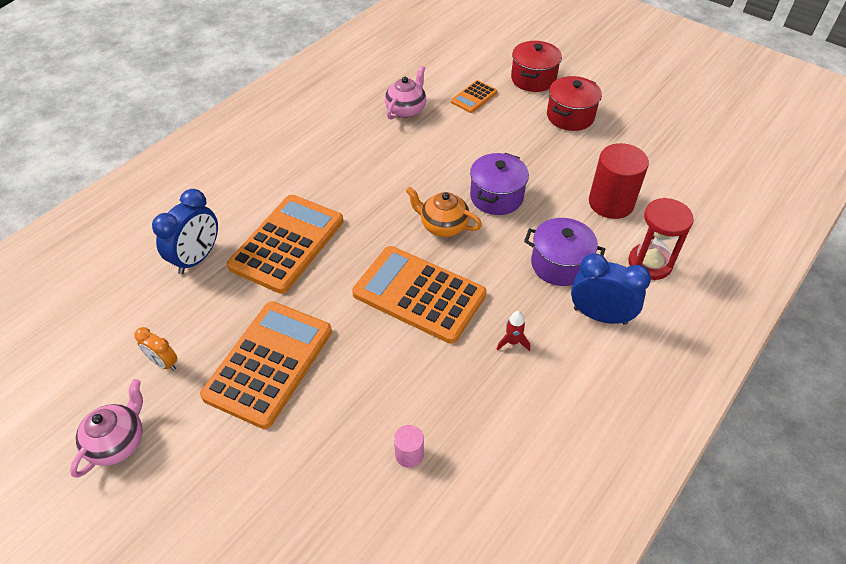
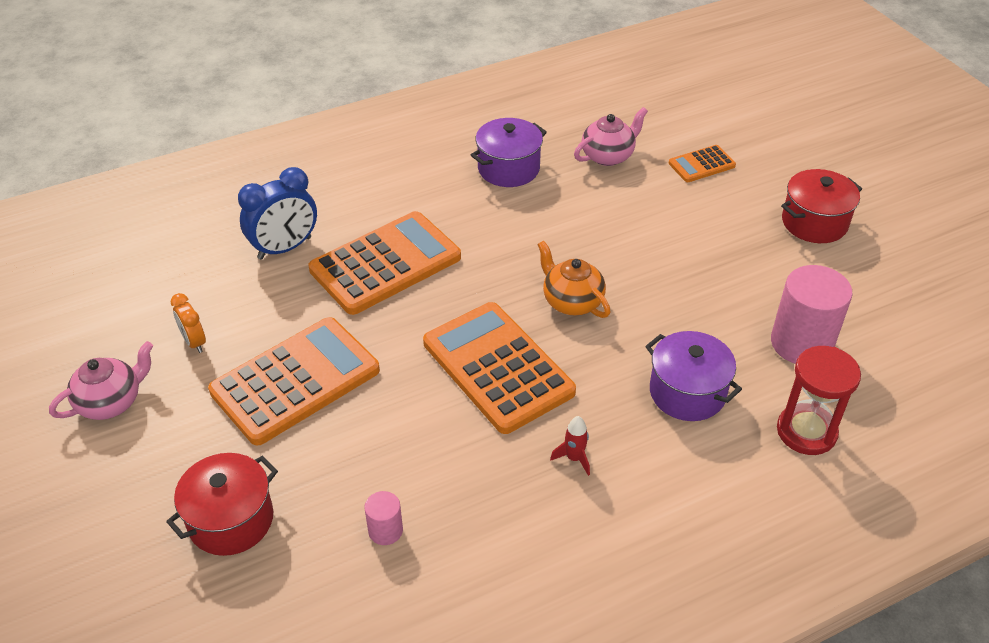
camera: 25 degrees right, 5 degrees down
(496, 197) = (657, 289): purple pot -> purple pot (508, 168)
(533, 79) = (793, 163): red pot -> red pot (231, 520)
(600, 315) = (701, 468): blue clock -> none
(611, 203) = (801, 343): red cylinder -> pink cylinder

